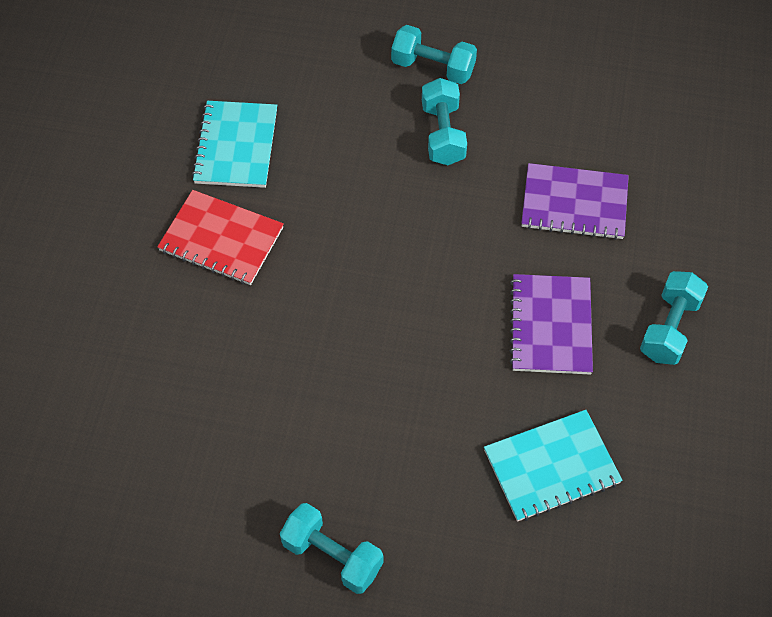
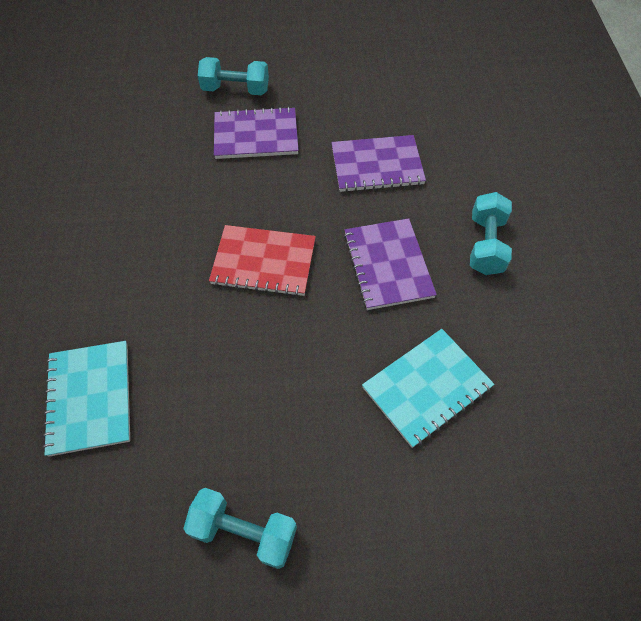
camera: 15 degrees left, 0 degrees up
(221, 239) = (81, 256): red notebook -> red notebook (264, 262)
(236, 146) = (82, 178): turquoise notebook -> turquoise notebook (90, 398)
(443, 134) = (256, 135): turquoise dumbbell -> purple notebook

